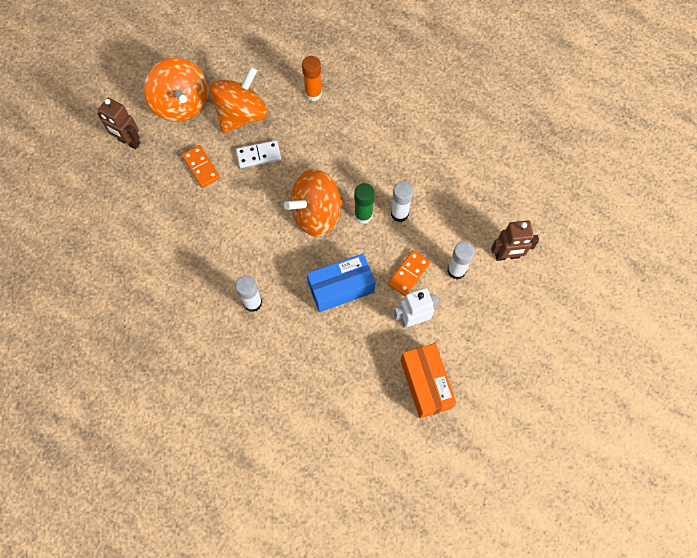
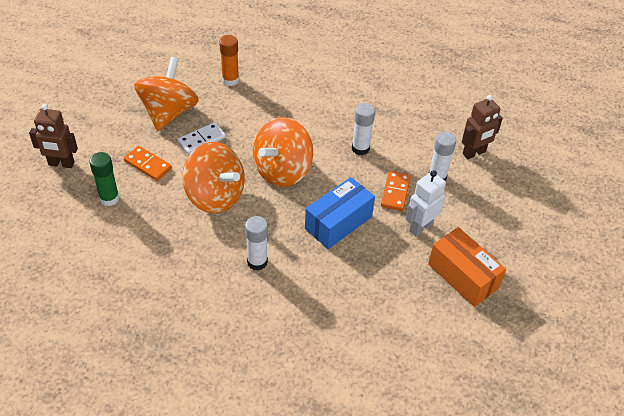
camera: 25 degrees left, 20 degrees down
(181, 104) = (103, 120): orange spinning top -> orange spinning top (215, 196)
(363, 215) = (327, 159): green glue stick -> green glue stick (109, 198)

